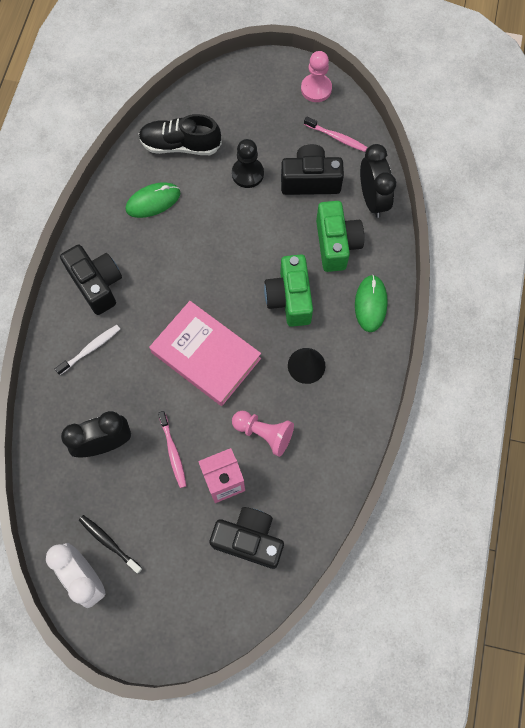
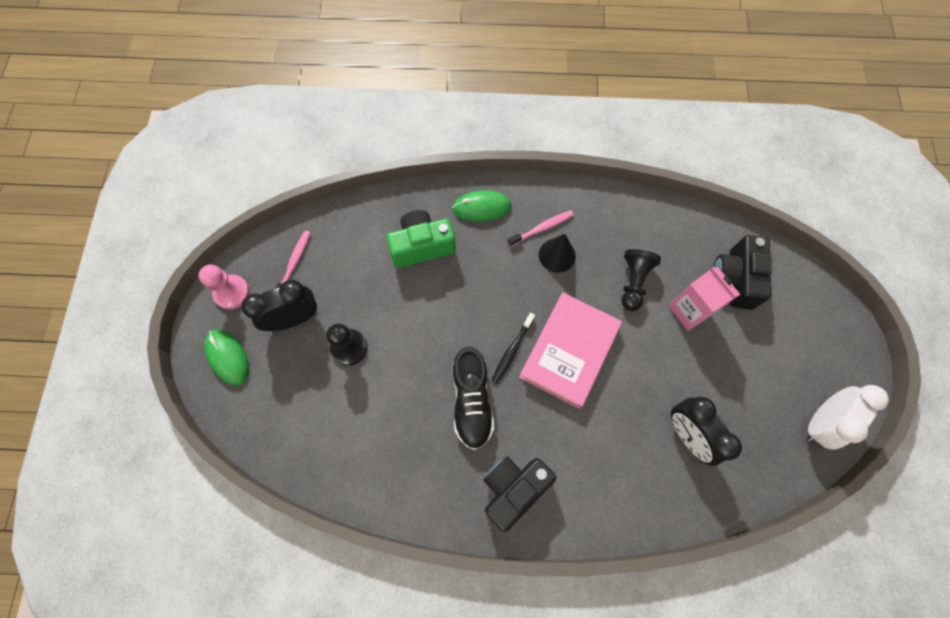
camera: 100 degrees left, 0 degrees up
(90, 349) = (590, 477): white toothbrush -> none
(109, 543) = (781, 406): black toothbrush -> black toothbrush (512, 350)
(153, 201) = (398, 447): green mouse -> green mouse (228, 357)
(173, 452) = (676, 363): pink toothbrush -> pink toothbrush (542, 228)
(180, 145) = (319, 431): black shoe -> black shoe (472, 401)
(264, 433) = (633, 282): pink pawn -> black pawn
(289, 298) = (490, 281): green camera -> none
(310, 181) = (350, 281): black camera -> none
(372, 199) = (366, 219): black clock -> black clock (294, 318)

